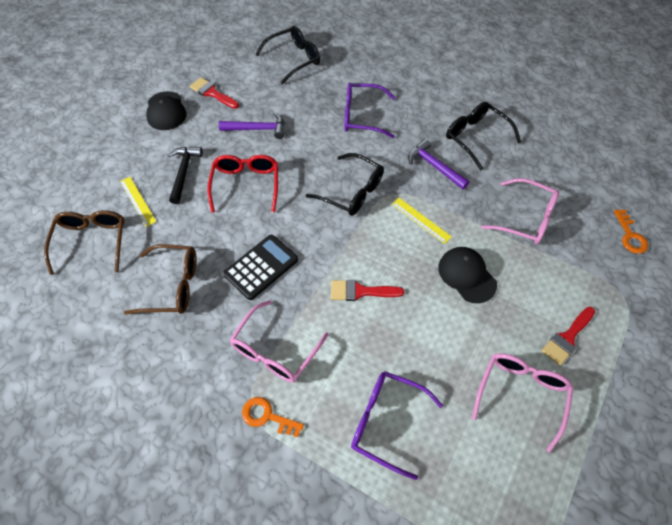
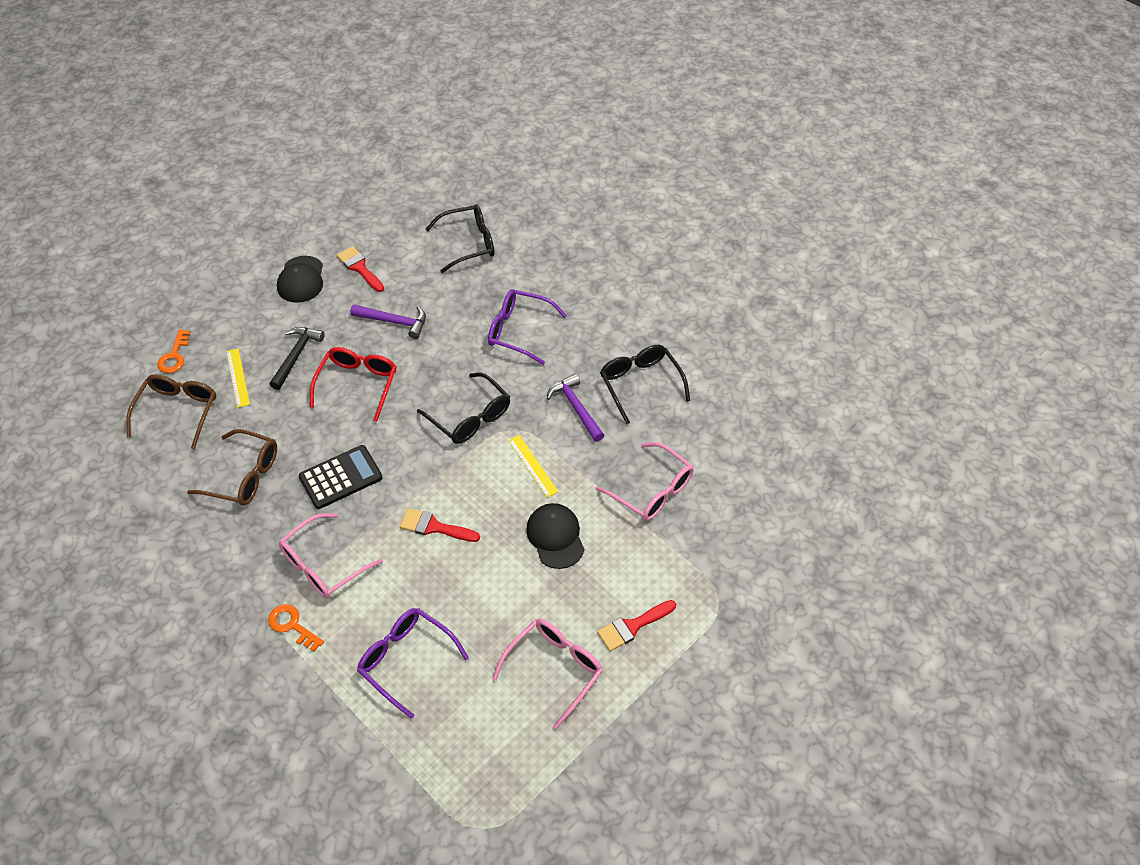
camera: 15 degrees right, 5 degrees down
(630, 235) = (763, 536): orange key -> orange key (174, 356)

